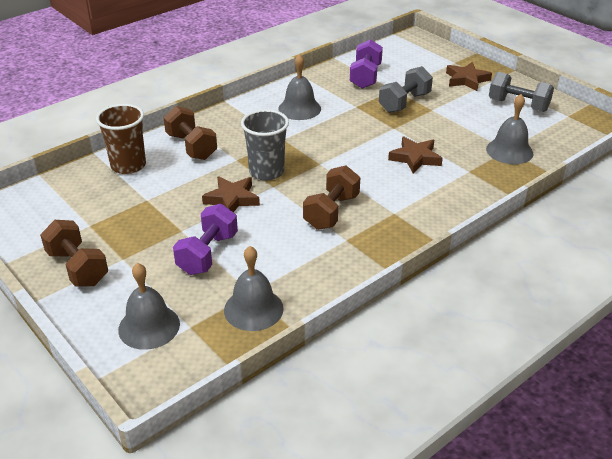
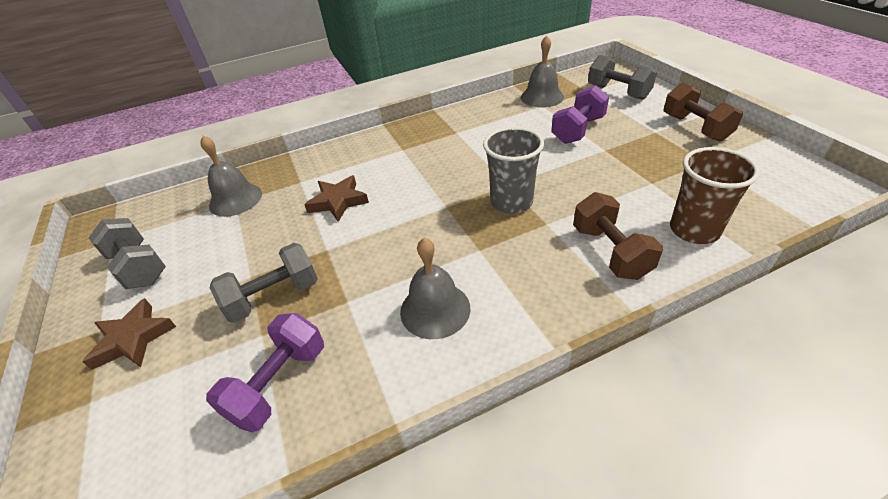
camera: 160 degrees left, 5 degrees up
(149, 326) = (618, 92): grey bell -> grey dumbbell
(232, 199) = (554, 174): brown star -> none
(331, 212) = (458, 154): brown dumbbell -> none

